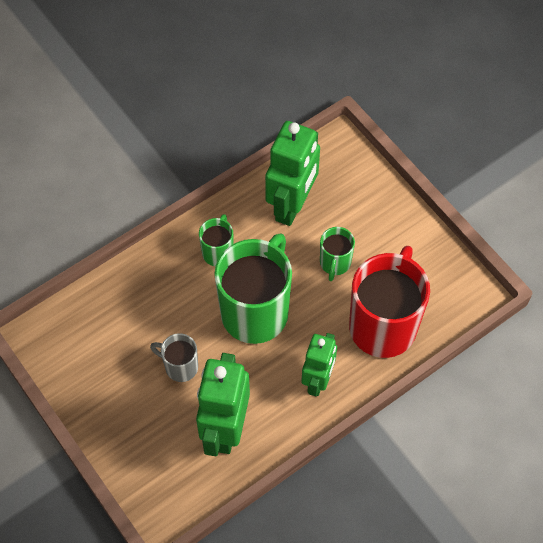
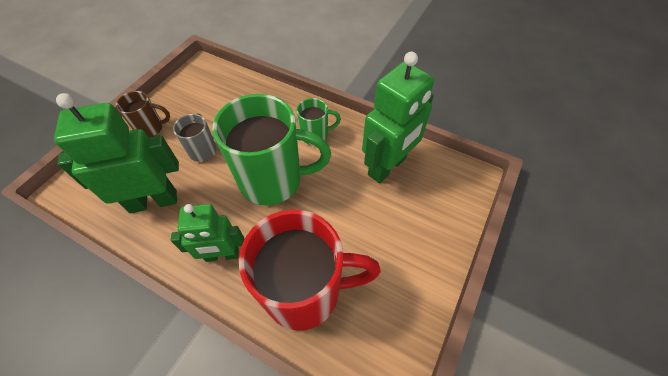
camera: 65 degrees right, 5 degrees down
(116, 414) = (151, 128): none -> brown mug
(292, 205) = (387, 167): green robot -> green robot turned 45 degrees counterclockwise
(335, 263) = (350, 221): green mug -> none

